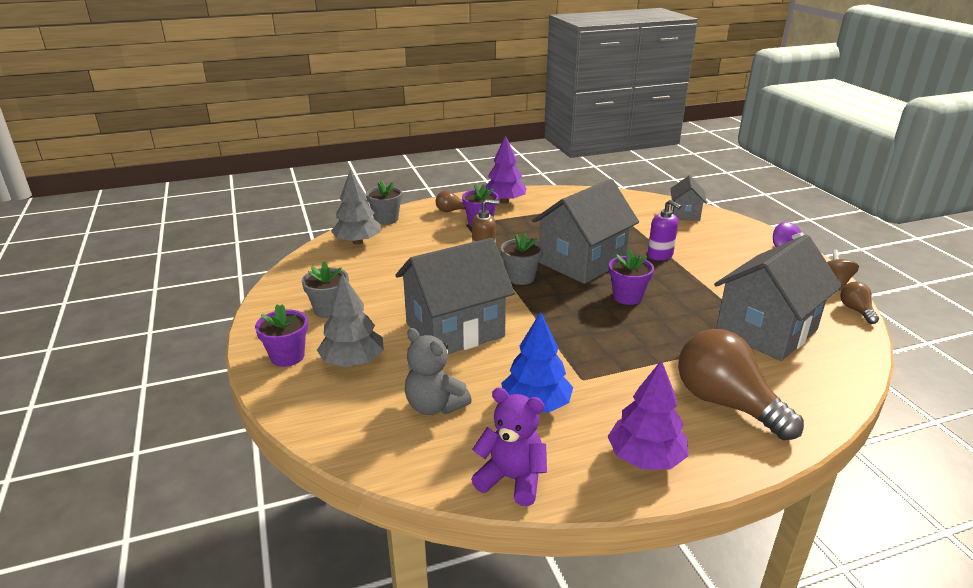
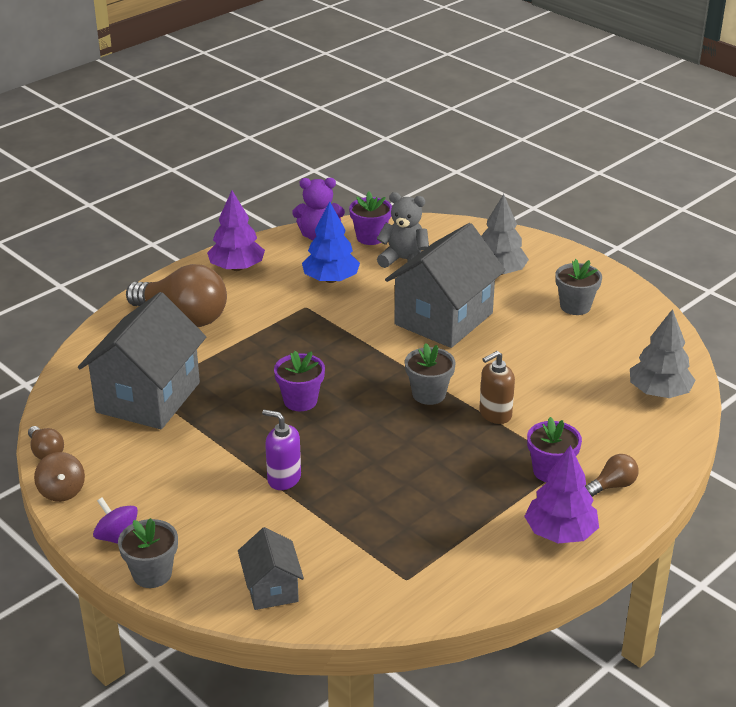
camera: 155 degrees right, 5 degrees up
(287, 356) = (553, 262): purple flower pot -> purple flower pot (370, 237)
(386, 219) = (676, 440): grey flower pot -> grey flower pot (152, 574)
(582, 262) = (374, 438): grey house -> none

